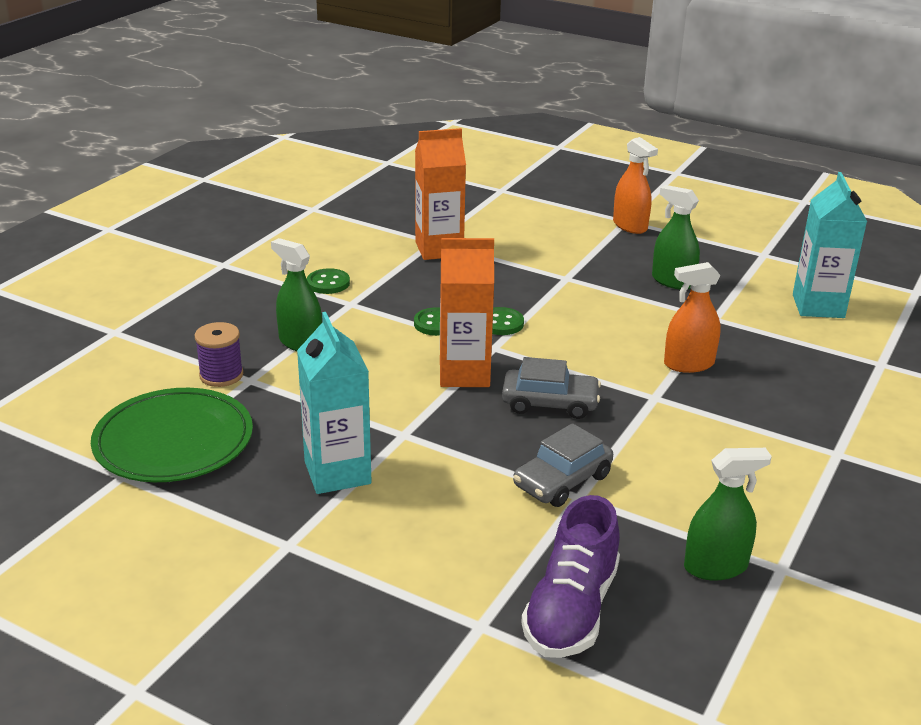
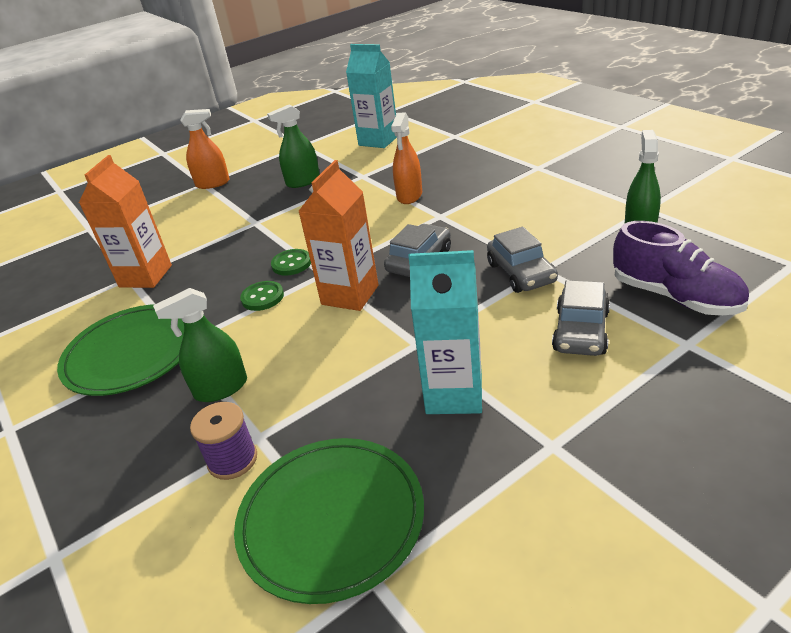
camera: 60 degrees left, 5 degrees up
(328, 283) = (131, 353): green button -> green plate
(469, 541) = (581, 331): none -> grey car

